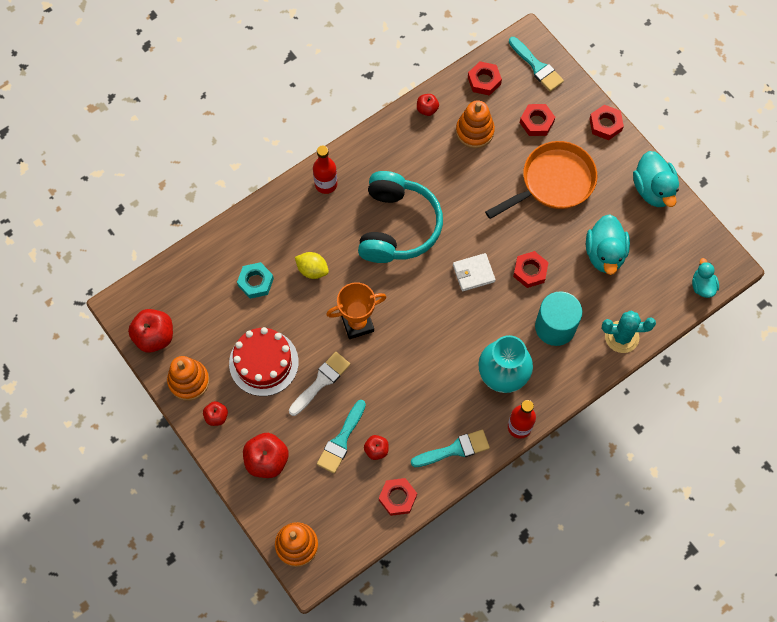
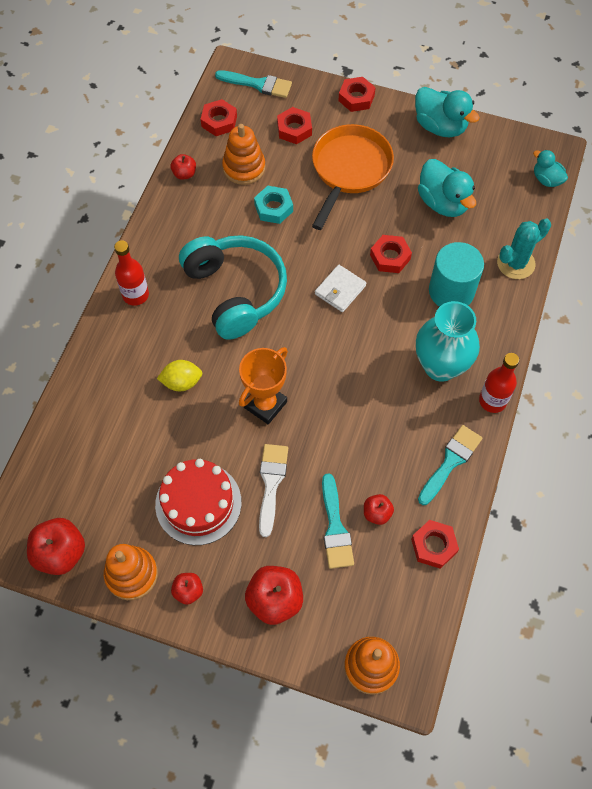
camera: 35 degrees left, 5 degrees down
(255, 282) = (131, 429): turquoise nut -> turquoise nut (273, 208)

